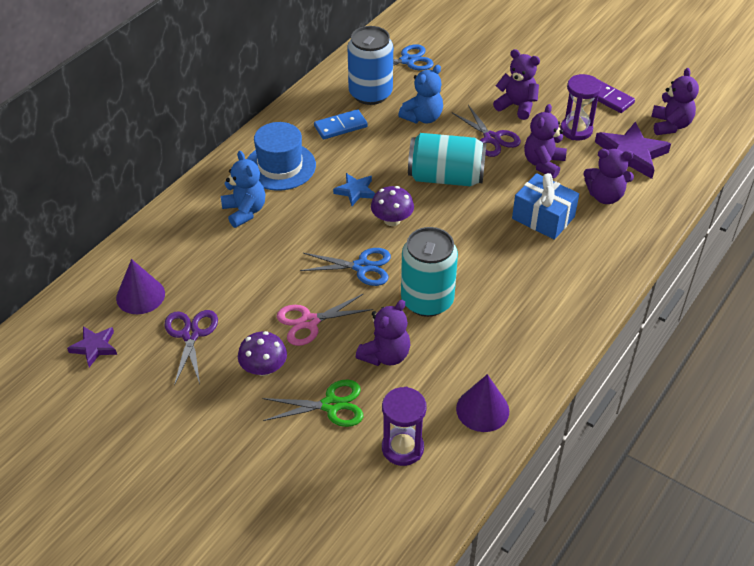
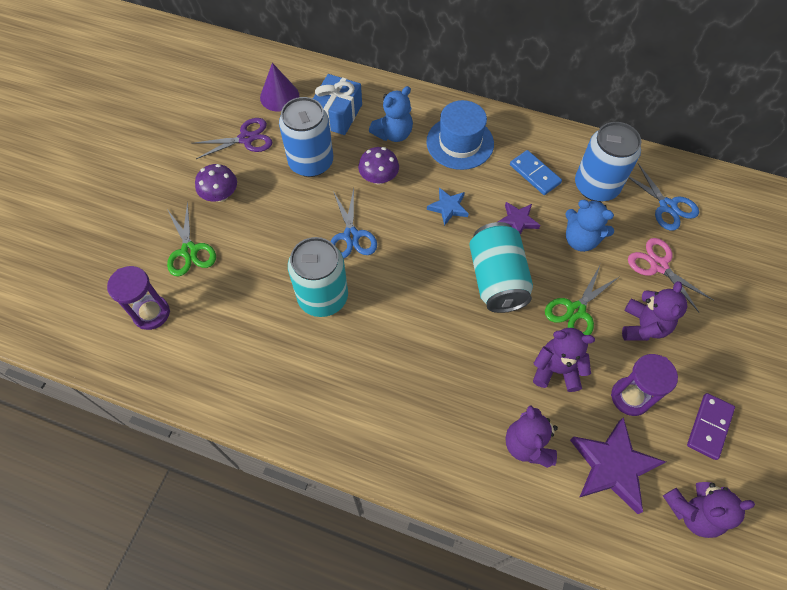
camera: 75 degrees right, 15 degrees up
(94, 347) = (222, 87): purple star -> purple star (517, 221)
(253, 283) = (311, 162): none -> blue can
(309, 322) = (276, 213): pink scissors -> pink scissors (658, 266)
(385, 355) = (250, 278): purple teddy bear -> none
(392, 220) = (419, 246): purple mushroom -> purple mushroom (379, 178)
(482, 409) = (201, 369): purple cone -> none
(491, 138) = (576, 310): purple scissors -> green scissors
(543, 218) = (469, 383): blue gift -> blue gift (337, 115)

